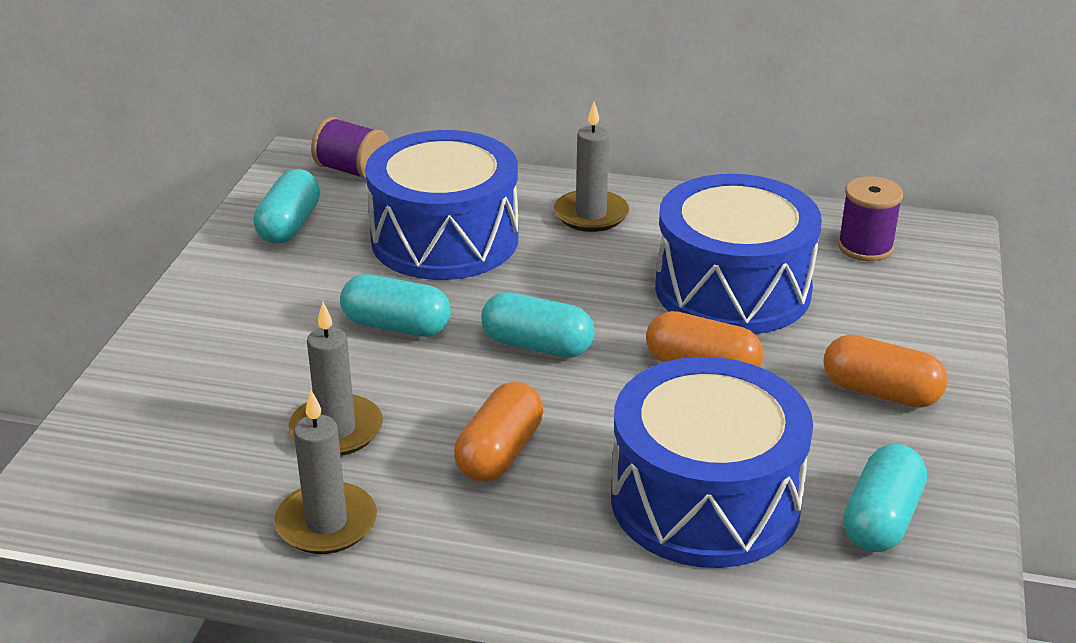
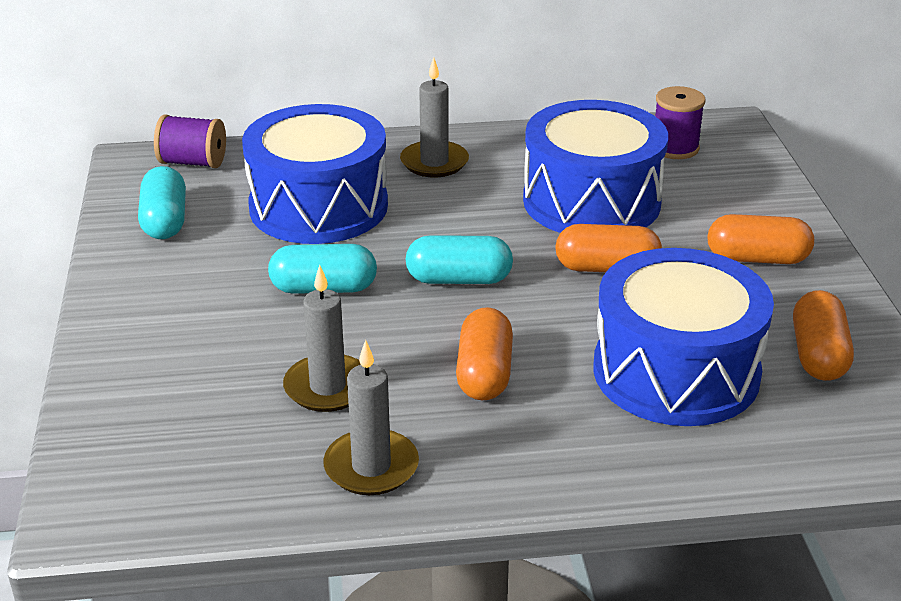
camera: 20 degrees left, 0 degrees up
(881, 519) = (818, 355): turquoise capsule -> orange capsule

